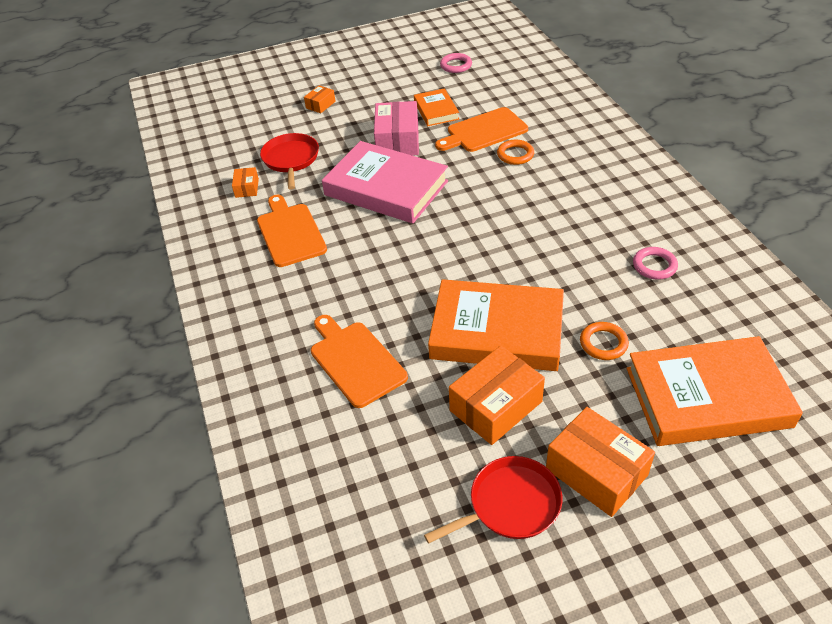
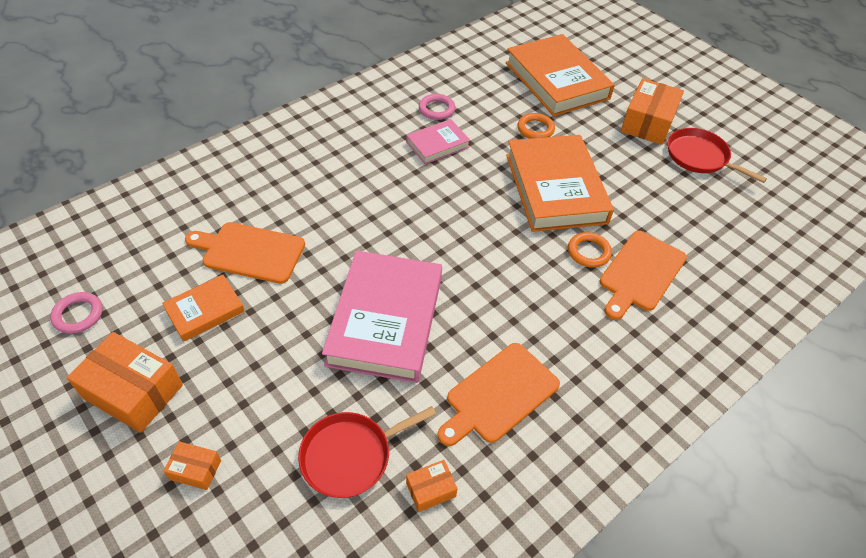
camera: 115 degrees left, 5 degrees up
(397, 141) = (283, 335): pink box -> none
(484, 131) = (250, 252): orange cutting board -> orange cutting board turned 150 degrees clockwise
(495, 406) = (628, 176): orange box -> orange box (133, 391)
(515, 155) = (294, 216): orange ring -> orange ring (588, 252)
(591, 255) = (437, 145): none -> pink book

